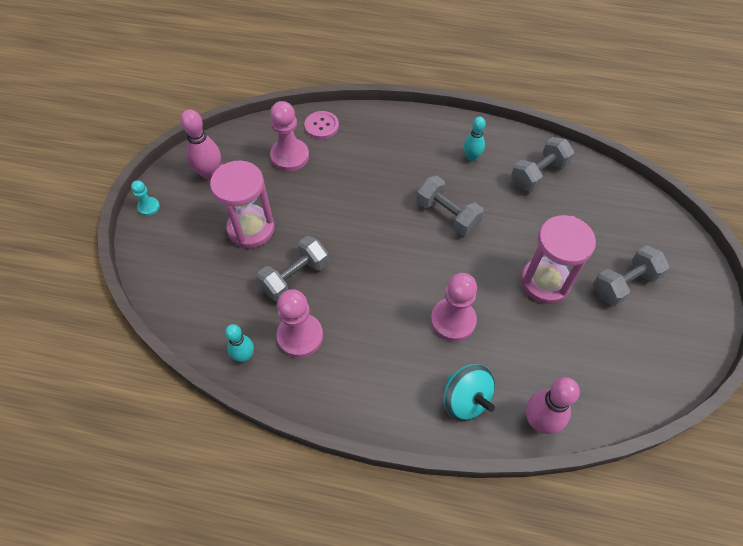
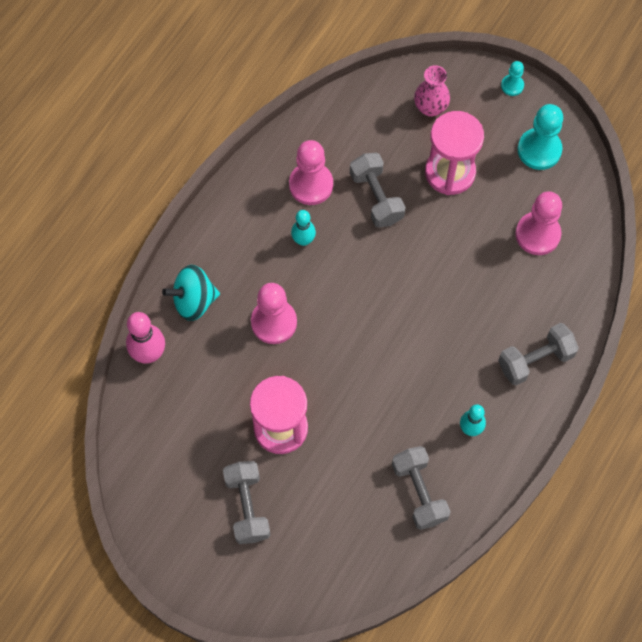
camera: 110 degrees right, 10 degrees up
(186, 262) = (430, 107): none -> pink vase
(210, 173) = (539, 150): pink bowling pin -> turquoise pawn
(244, 356) = (309, 135): turquoise bowling pin -> turquoise bowling pin (303, 240)
(321, 126) = (574, 280): pink button -> none
(447, 215) = (398, 368): grey dumbbell -> grey dumbbell (535, 360)

